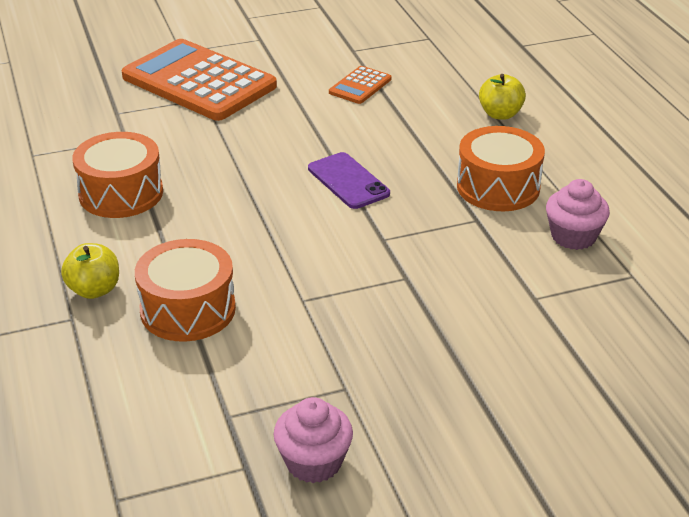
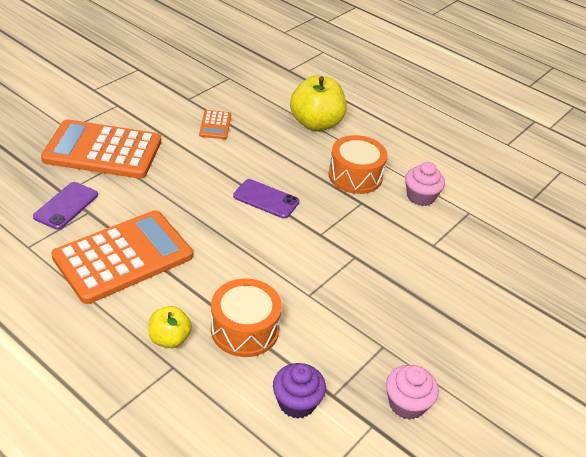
camera: 35 degrees left, 5 degrees up
(107, 126) = (66, 206): none -> purple phone
(121, 193) = (123, 257): orange drum -> orange calculator
(176, 406) = (297, 402): none -> purple cupcake
(500, 114) = (316, 124): yellow apple -> yellow apple, size x1.81

